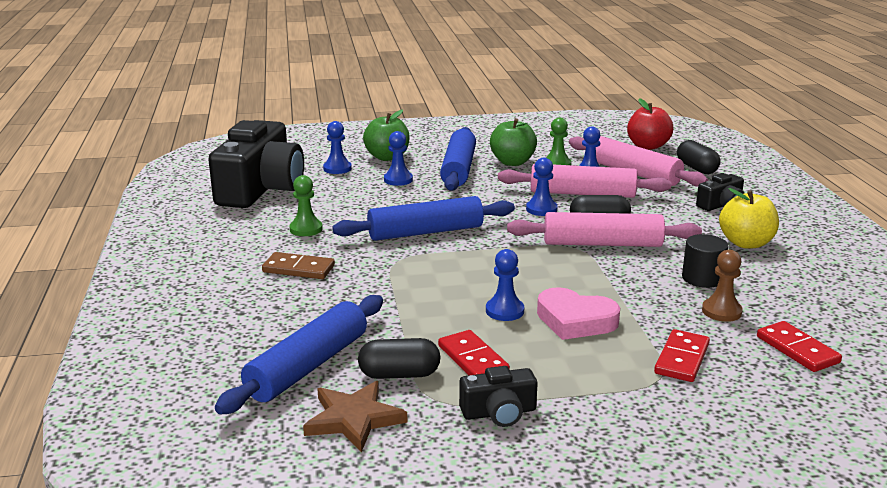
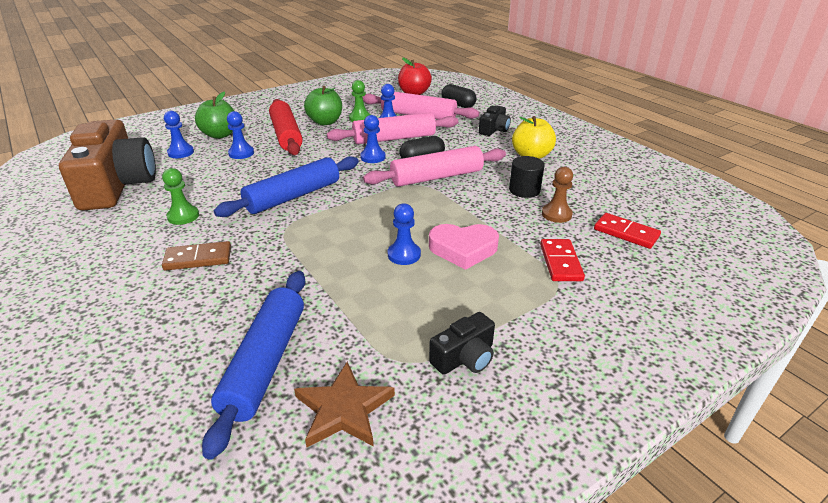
camera: 25 degrees left, 10 degrees up
(261, 188) = (117, 185): black camera -> brown camera
(399, 374) = (356, 345): black capsule -> none
(458, 169) = (286, 135): blue rolling pin -> red rolling pin
(473, 359) = (409, 309): red domino -> none

